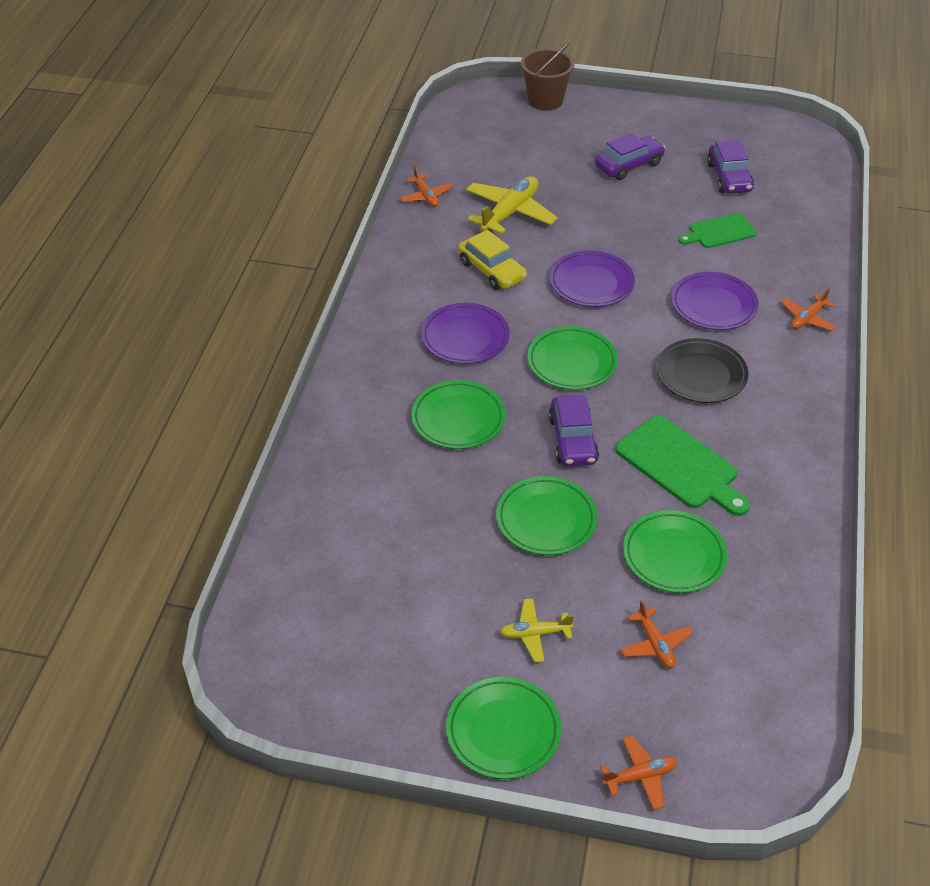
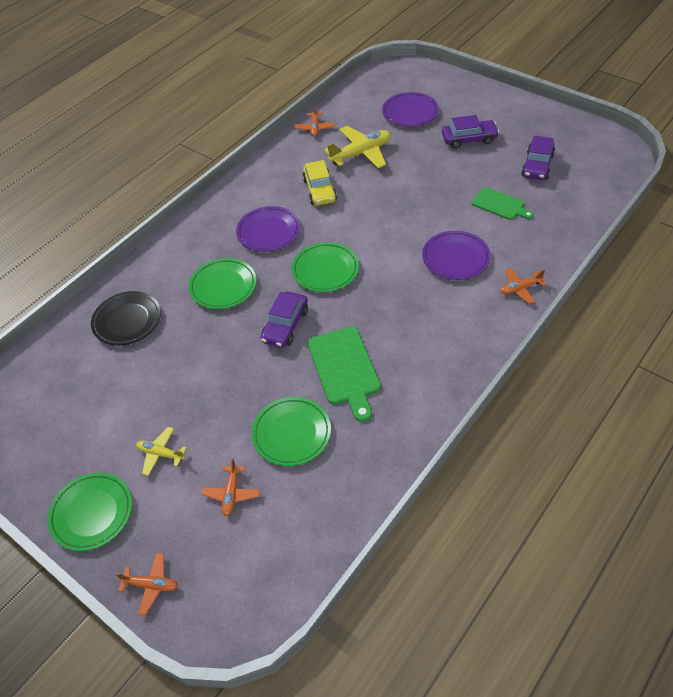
camera: 30 degrees right, 5 degrees up
(545, 100) = (443, 80): brown bucket -> none
(546, 519) = (226, 376): green plate -> none
(591, 283) = (380, 217): purple plate -> purple plate (410, 113)
(701, 375) = (408, 307): black plate -> black plate (127, 321)
(719, 232) = (500, 204): green cutting board -> green cutting board turned 150 degrees counterclockwise

